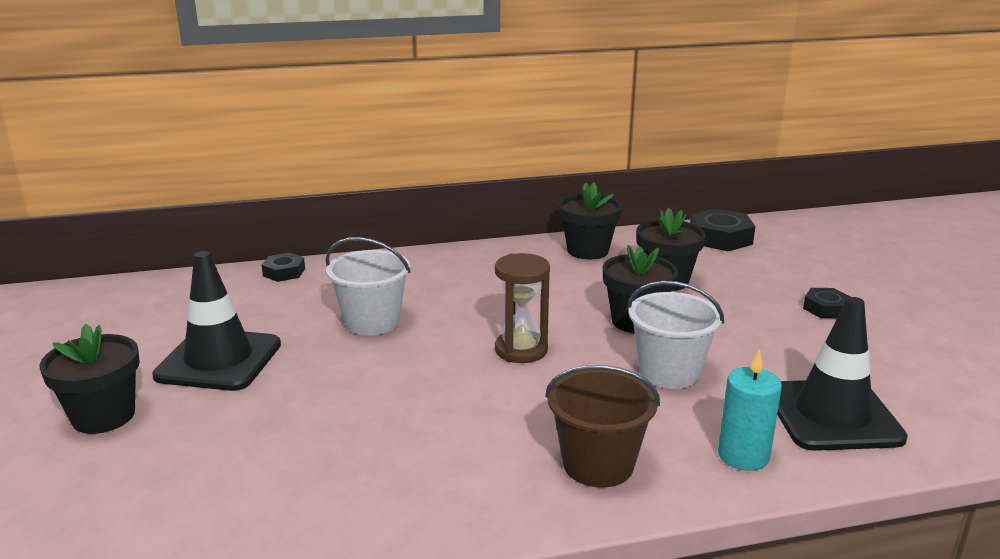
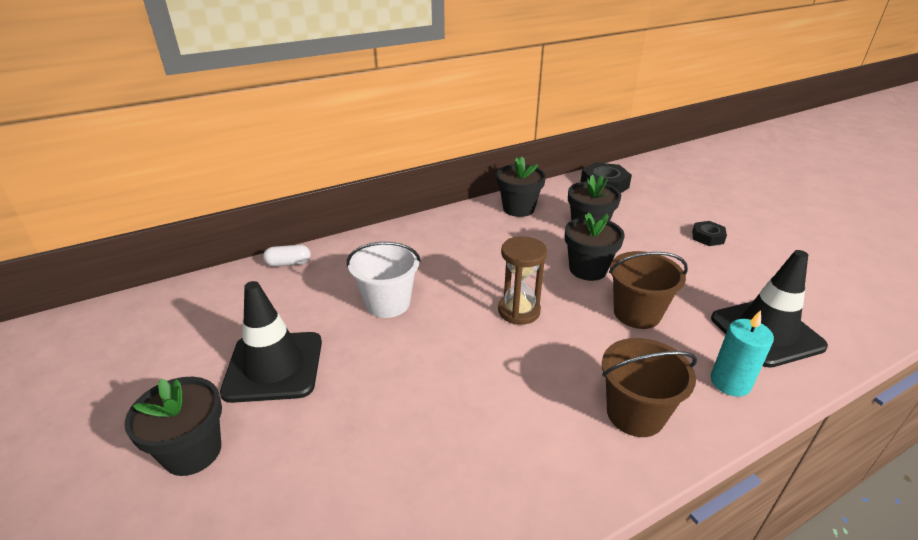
camera: 15 degrees left, 10 degrees up
(284, 272) = (288, 263): black nut -> white capsule
(669, 372) = (637, 313): white bucket -> brown bucket

